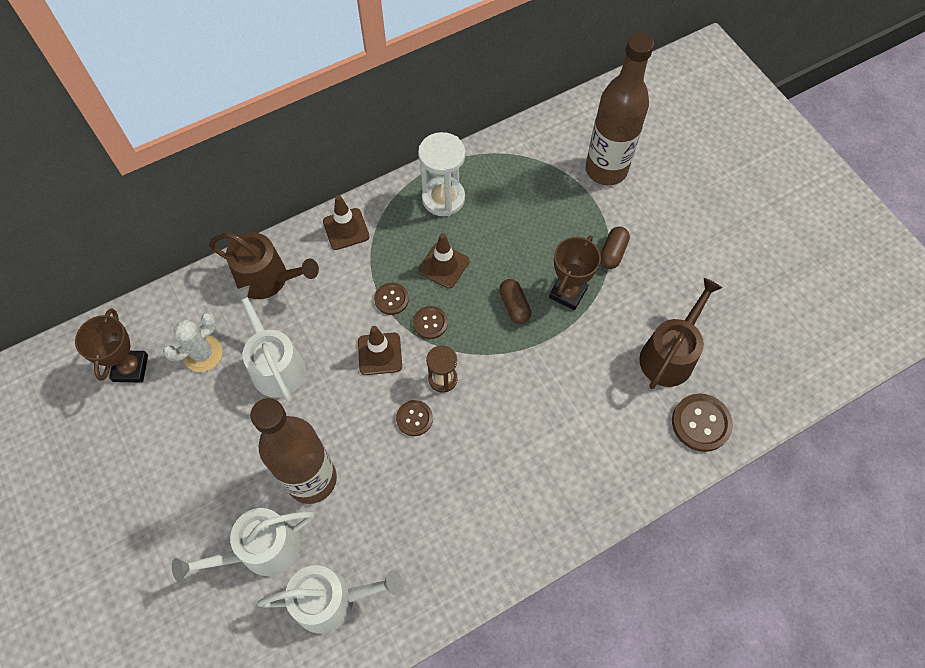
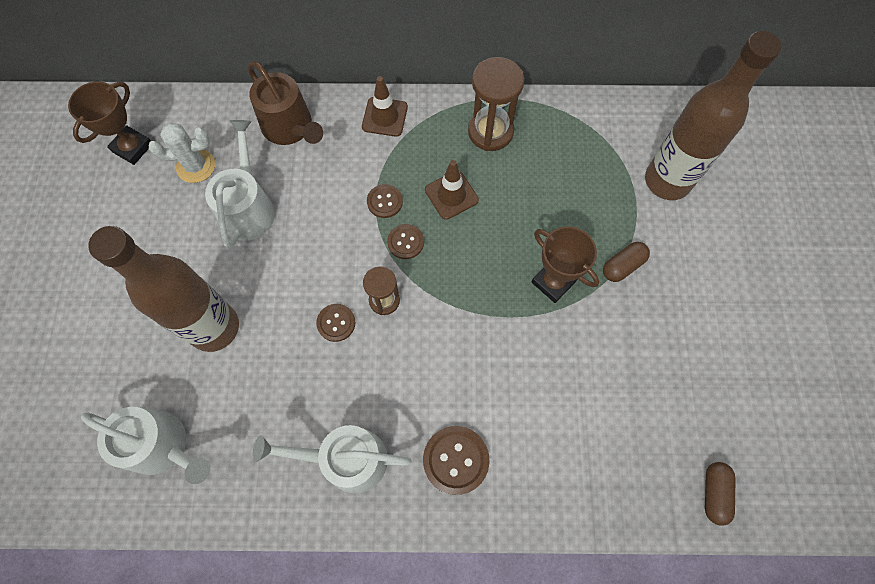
camera: 30 degrees right, 5 degrees up
(262, 549) = (135, 365): white watering can -> white watering can (346, 459)
(380, 354) = (343, 246): brown traffic cone -> none
(443, 198) = (490, 132): white hourglass -> brown hourglass
(514, 306) = (493, 267): brown capsule -> brown capsule (714, 493)
(568, 293) = (553, 282): brown trophy -> brown trophy turned 75 degrees clockwise
(670, 355) = (618, 398): brown watering can -> none
(701, 423) = (607, 485): brown button -> brown button (455, 460)

